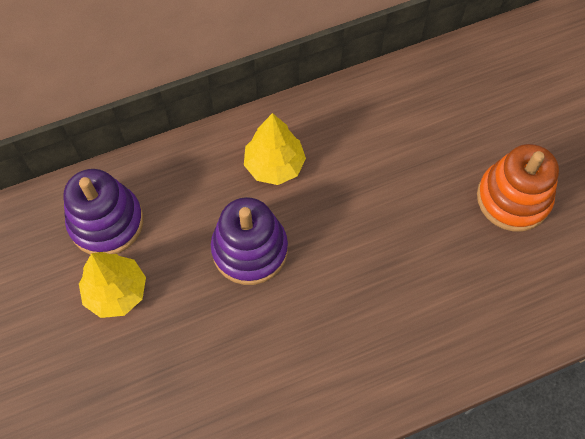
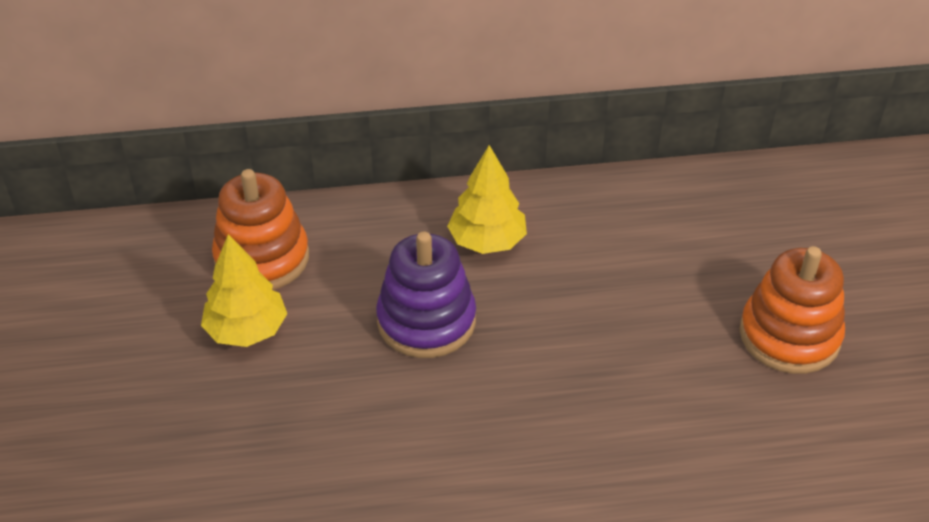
camera: 15 degrees right, 20 degrees down
(106, 222) = (262, 258): purple stacking toy -> orange stacking toy

